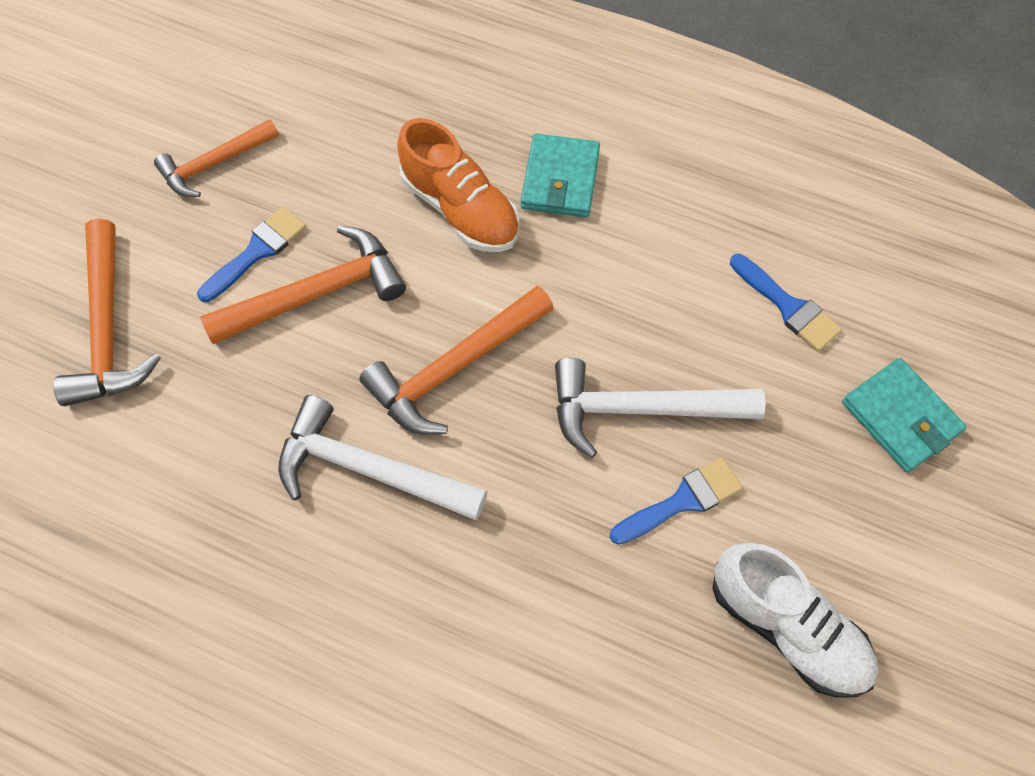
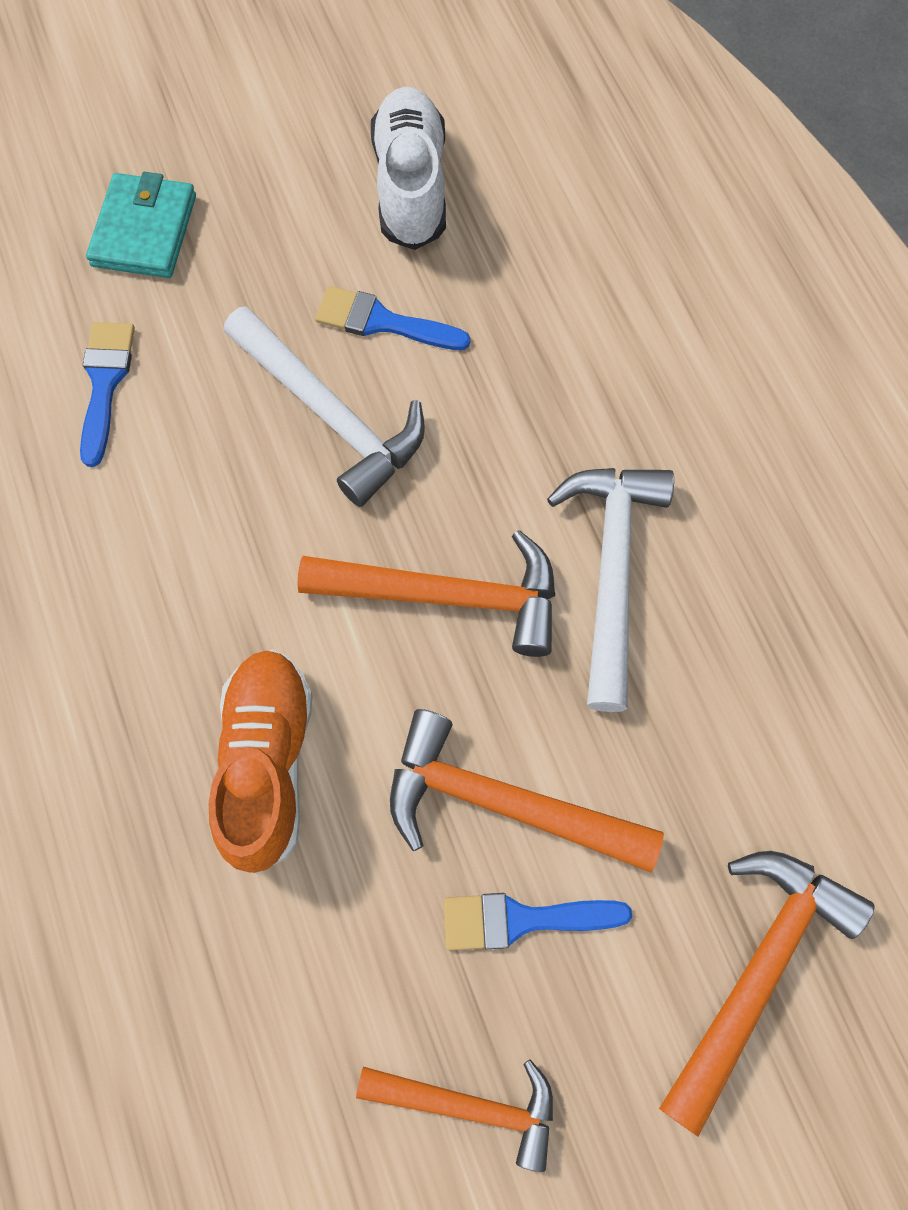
camera: 135 degrees left, 5 degrees up
(370, 469) = (611, 572): white hammer -> white hammer turned 150 degrees counterclockwise
(560, 179) = (135, 699): turquoise wallet -> none

